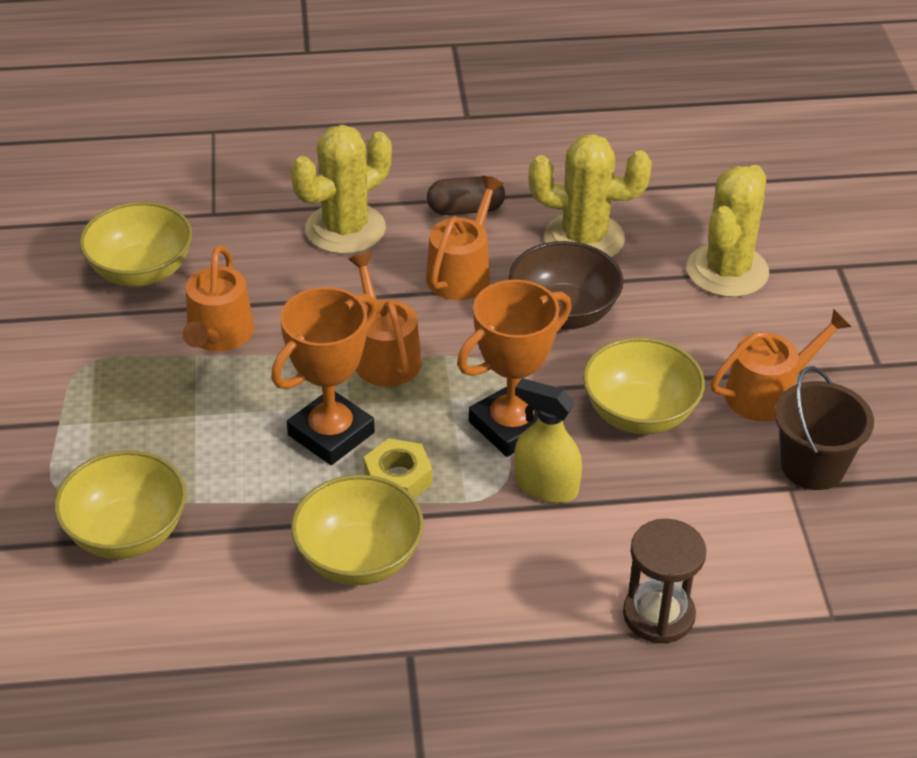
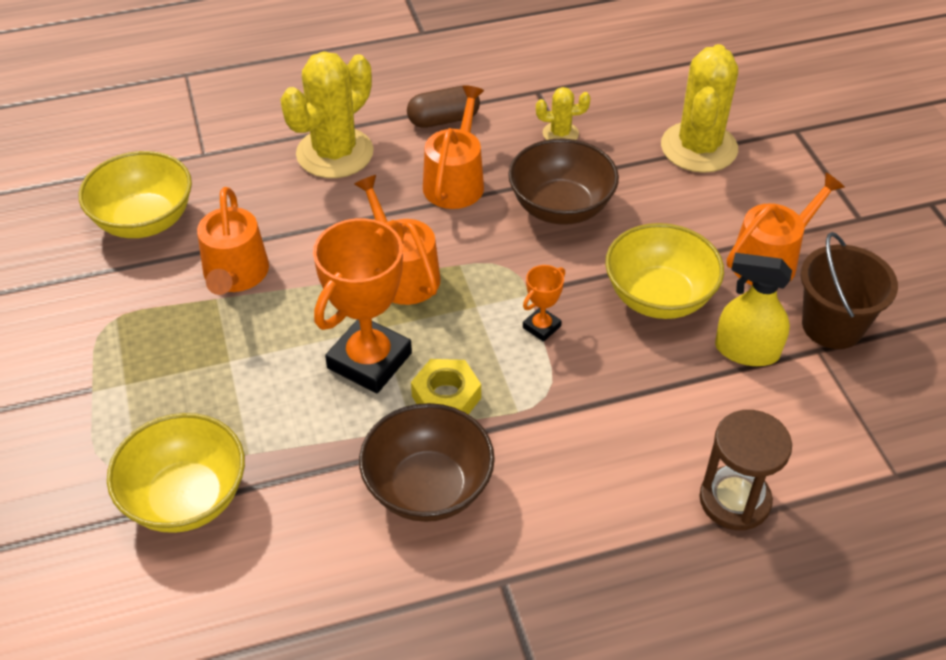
camera: 10 degrees left, 5 degrees up
(359, 558) = (428, 488): yellow bowl -> brown bowl
(511, 426) = (541, 327): orange trophy -> orange trophy, size x0.46
(546, 486) = (591, 383): yellow spray bottle -> yellow spray bottle (746, 351)
(584, 238) = (560, 134): yellow cactus -> yellow cactus, size x0.48

